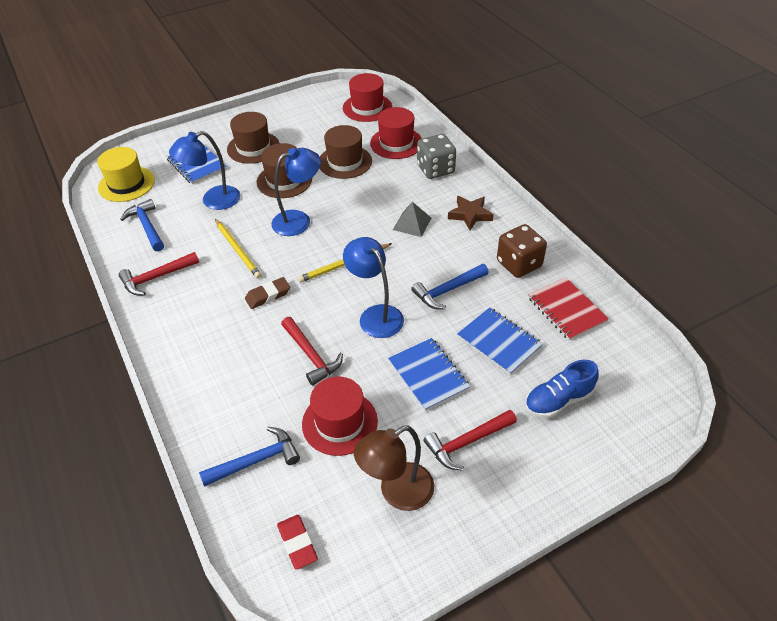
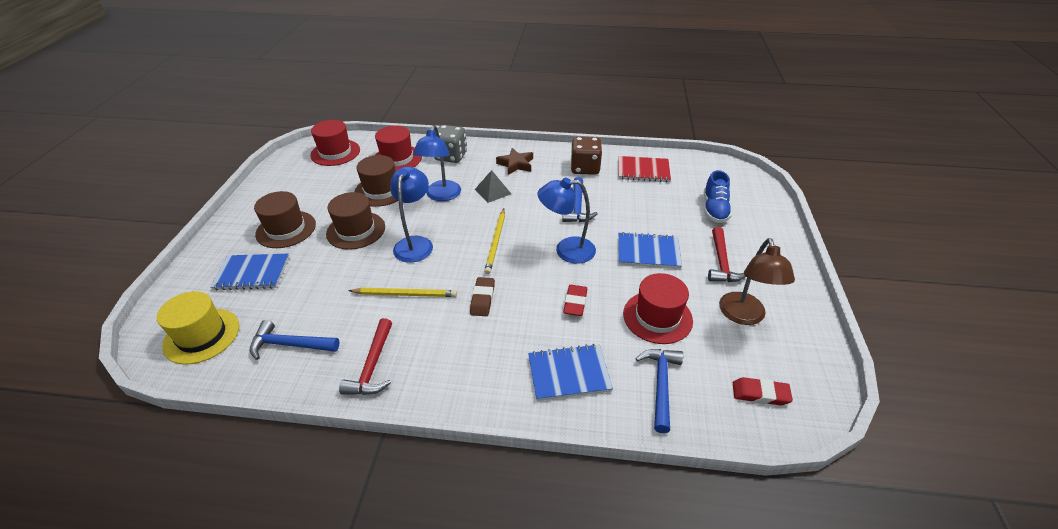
camera: 55 degrees left, 5 degrees down
(213, 200) = (319, 283): blue lamp -> blue lamp (441, 196)
(311, 355) = (575, 303): red hammer -> red eraser
(499, 342) = (645, 208): blue notebook -> blue notebook (568, 373)

